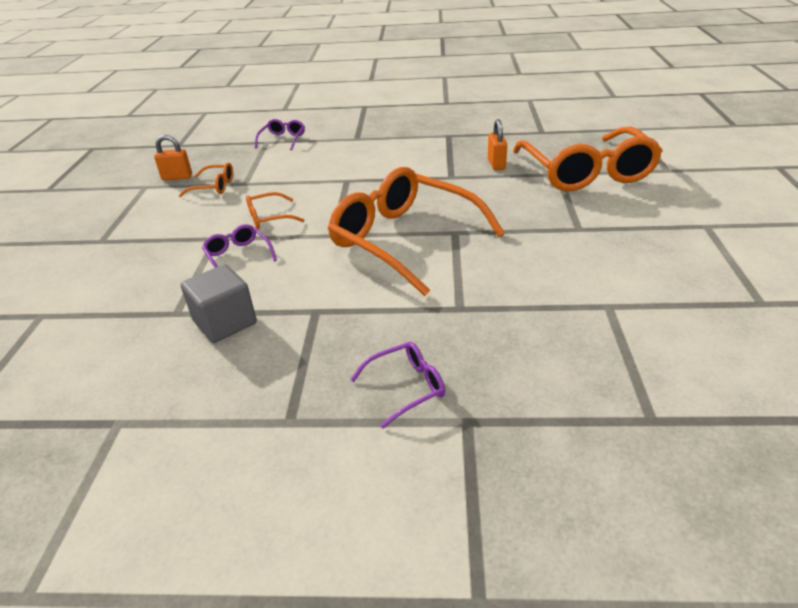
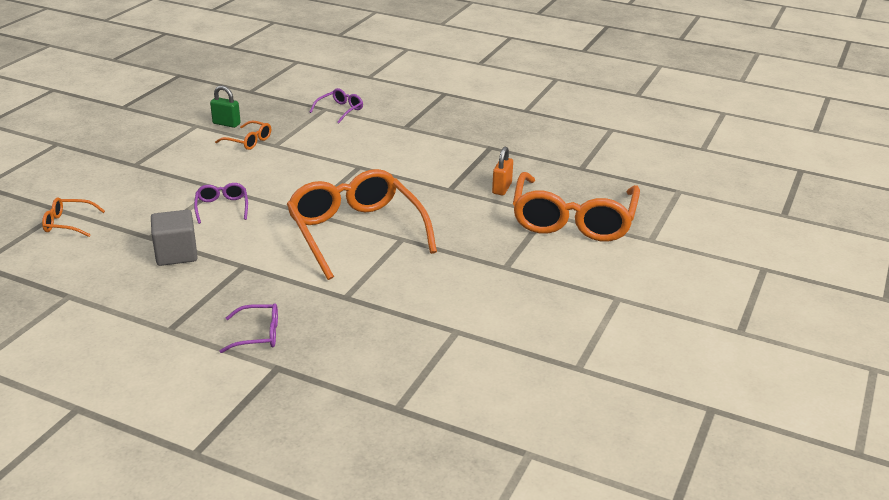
camera: 20 degrees right, 5 degrees down
(177, 177) = (226, 124): orange padlock -> green padlock
(268, 218) = (269, 182): orange glasses -> orange glasses (68, 223)

